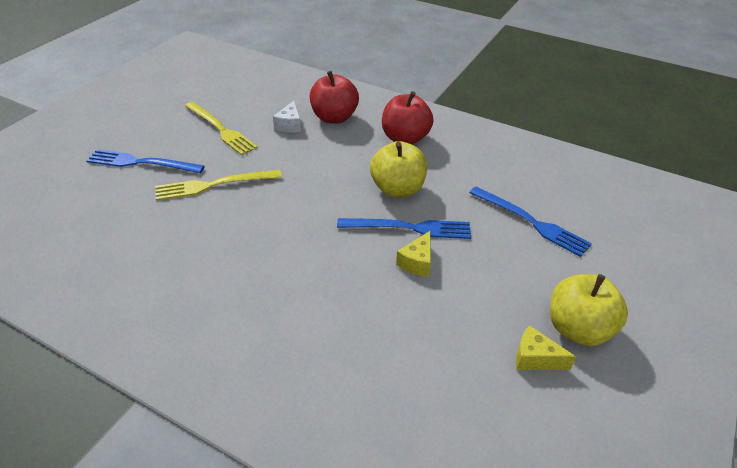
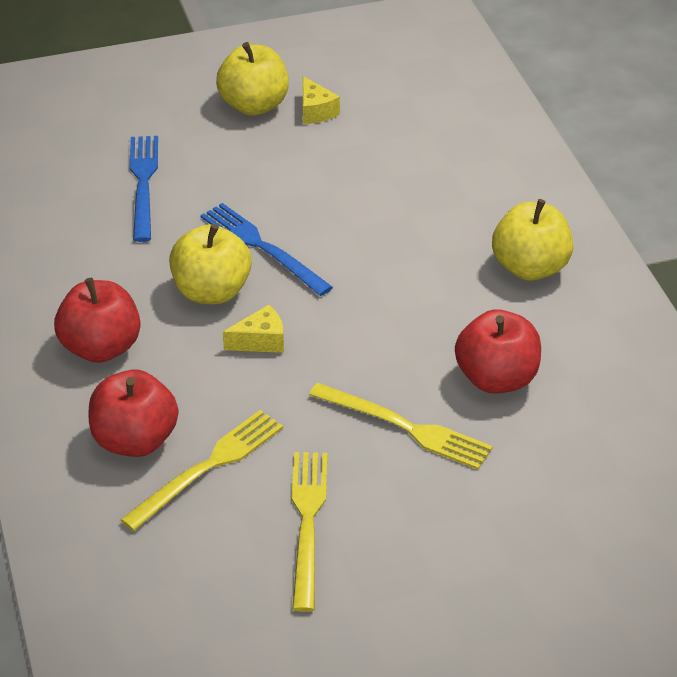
camera: 135 degrees left, 0 degrees up
(141, 163) = (466, 526): blue fork -> none
(184, 236) = (496, 379): none -> red apple
(224, 325) = (530, 267): none -> yellow apple
(289, 125) = (208, 467): white cheese -> yellow fork
(417, 262) = (301, 216): yellow cheese -> yellow cheese (261, 341)

